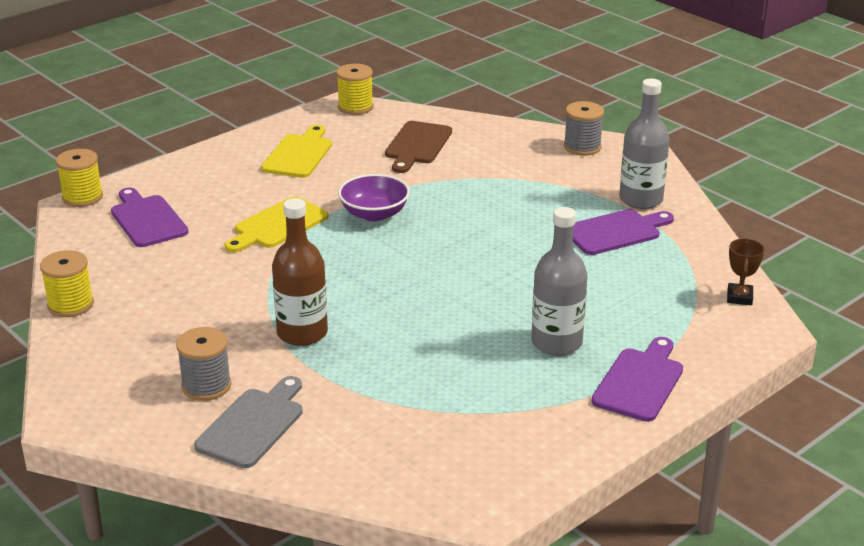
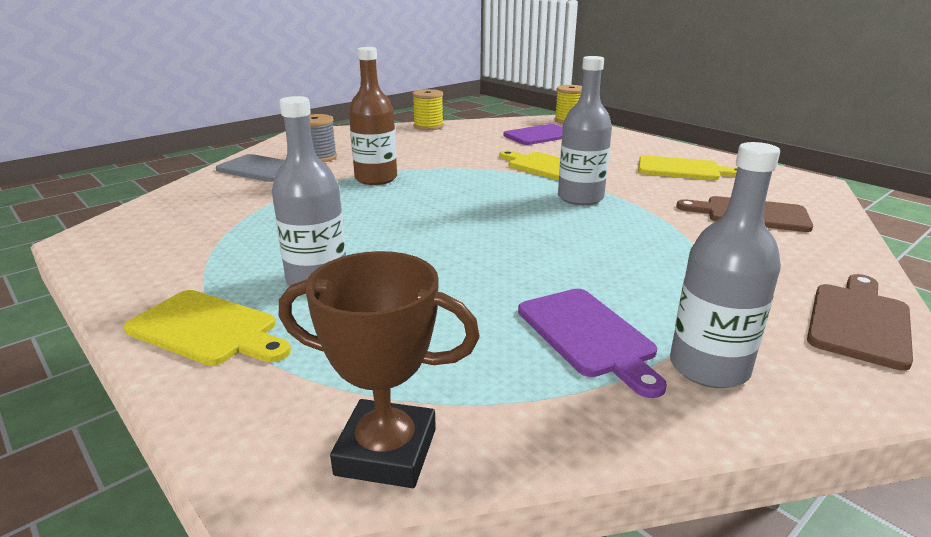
camera: 90 degrees right, 5 degrees down
(355, 107) = (814, 187): yellow spool -> none
(374, 214) = (580, 198): purple bowl -> grey bottle
(582, 147) = (859, 321): grey spool -> brown cutting board
(640, 382) = (207, 329): purple cutting board -> yellow cutting board
(739, 297) = (386, 451): brown trophy -> brown trophy, size x1.77

